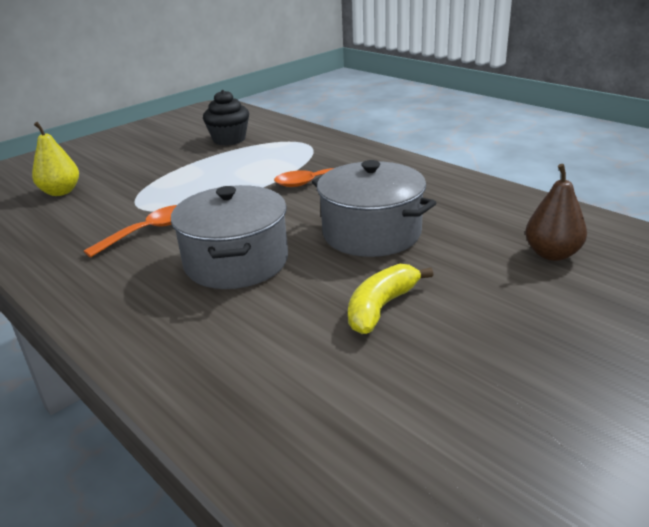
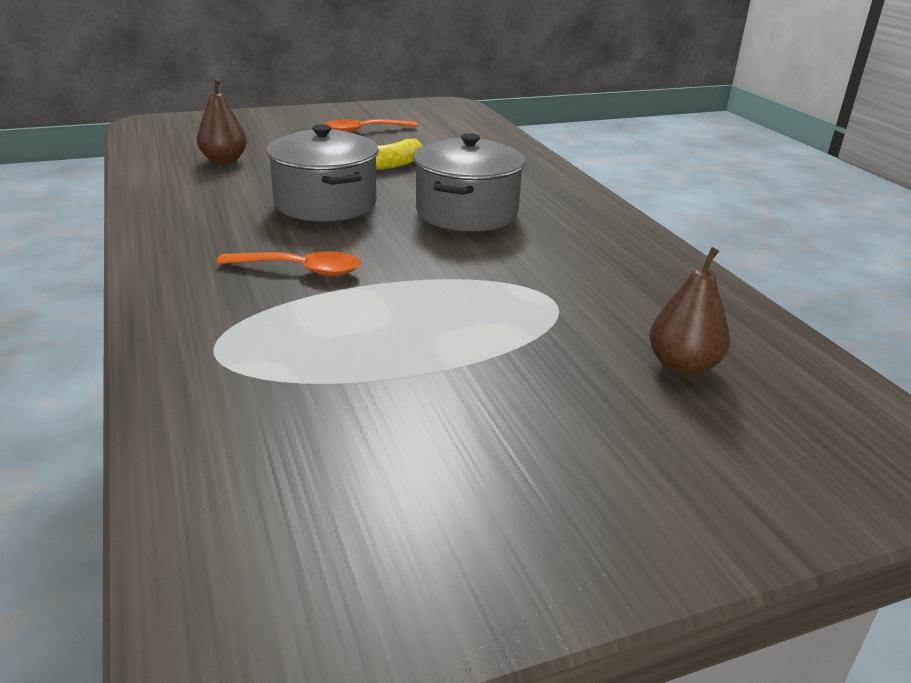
camera: 160 degrees left, 0 degrees up
(61, 192) = (682, 366): yellow pear -> brown pear
(148, 231) = (545, 262): orange spoon -> orange spoon (364, 130)
(229, 139) = (332, 417): black cupcake -> none

